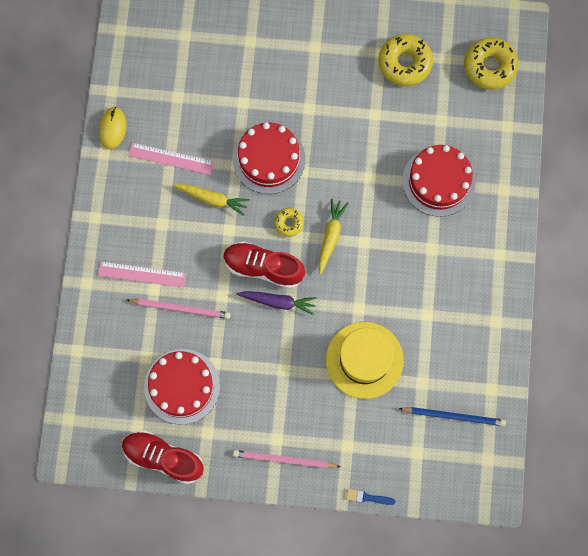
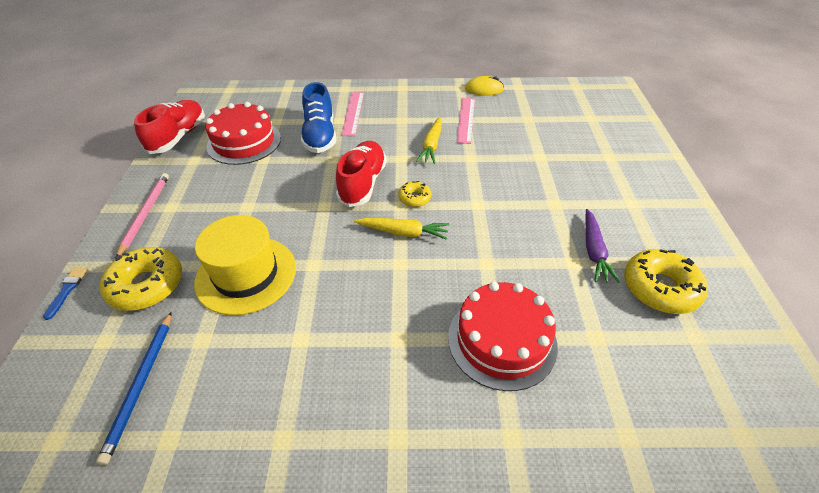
camera: 85 degrees right, 30 degrees down
(181, 308) = (320, 136): pink pencil -> blue shoe
(269, 159) = (484, 178): red cake -> none
(278, 302) = (324, 197): purple carrot -> purple carrot (593, 251)
(489, 66) = (718, 400): yellow donut -> yellow donut (147, 285)

